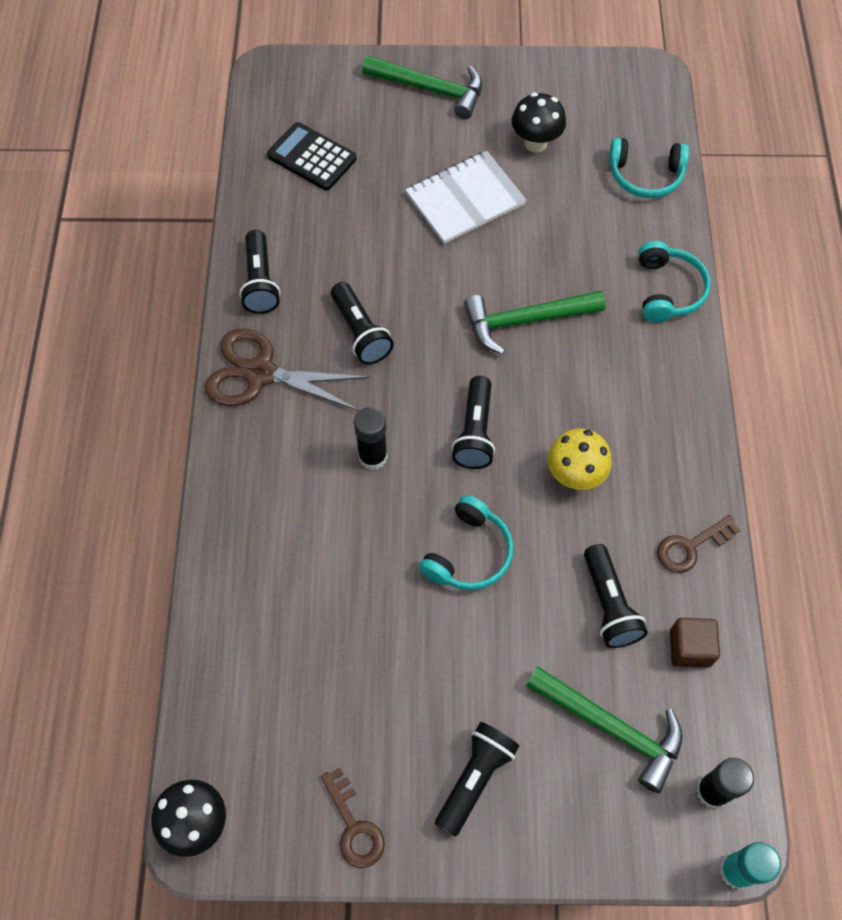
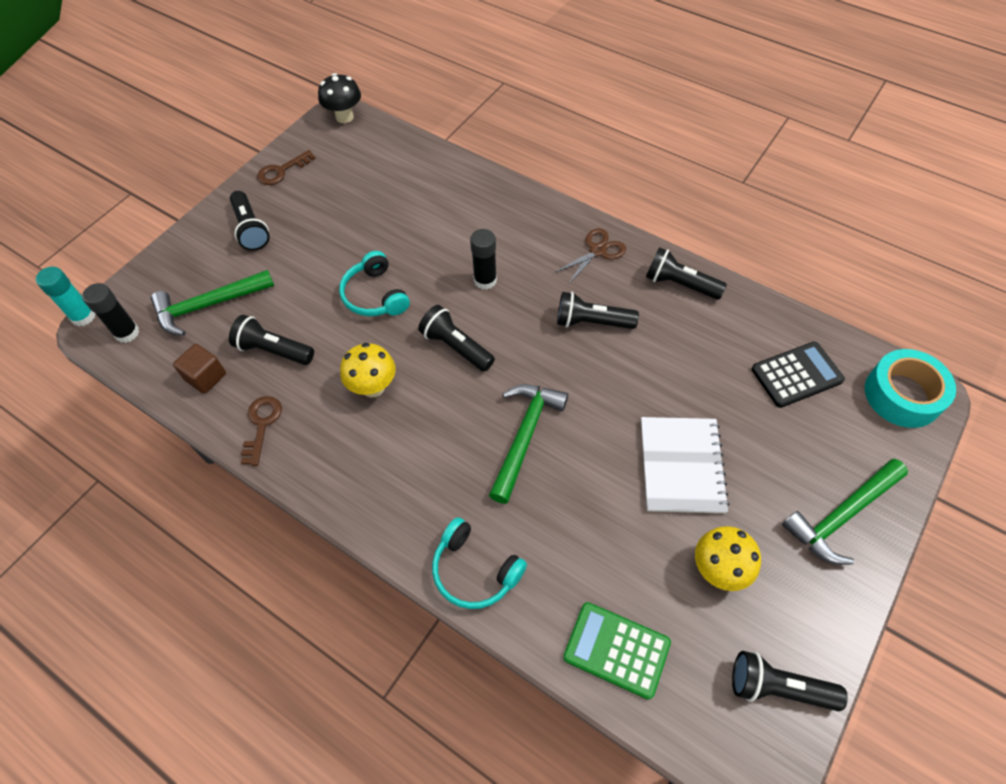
camera: 125 degrees right, 5 degrees down
(260, 373) = (597, 251): brown scissors -> brown scissors, size x0.61
(283, 85) = (902, 395): none -> turquoise tape
(354, 826) = (282, 171): brown key -> brown key turned 45 degrees counterclockwise
(535, 143) = (718, 569): black mushroom -> yellow mushroom
(591, 83) = (778, 687): none -> black flashlight
(645, 176) = (616, 650): turquoise headphones -> green calculator

